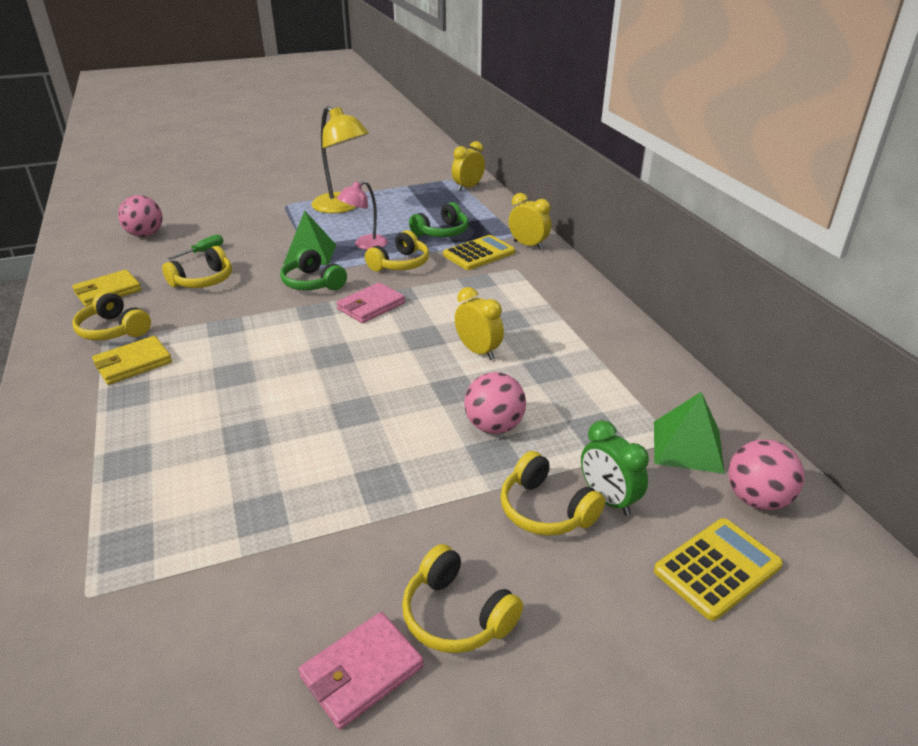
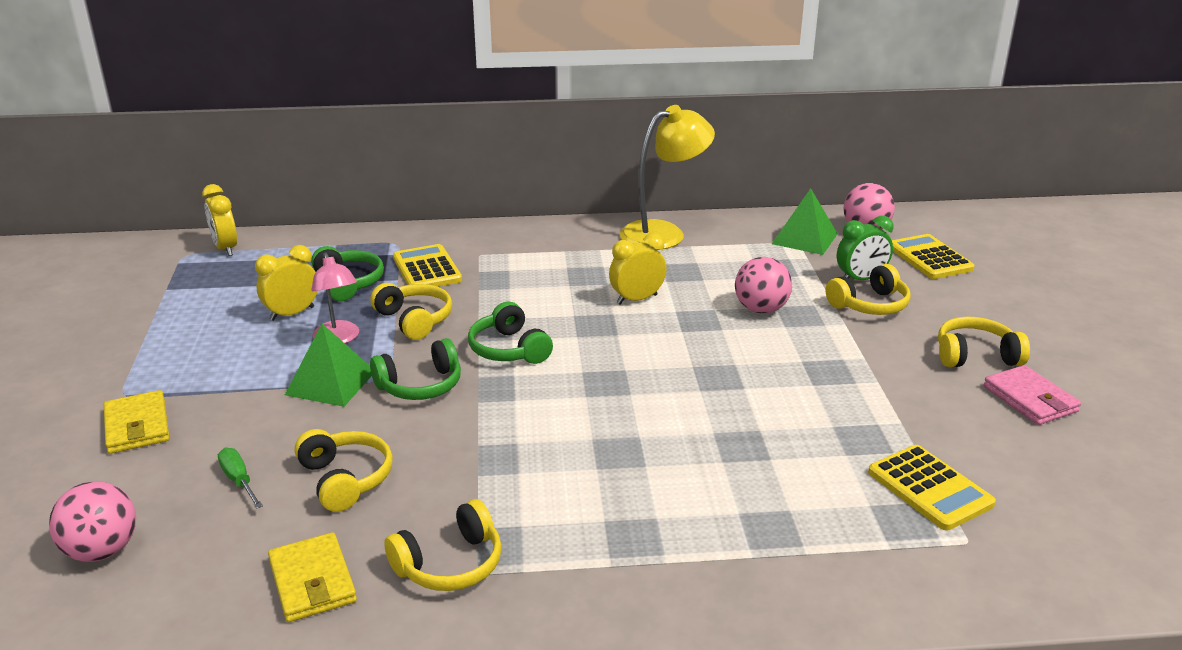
camera: 75 degrees left, 5 degrees down
(133, 363) = (557, 538): yellow wallet -> yellow wallet (137, 426)
(176, 566) = (929, 488): none -> yellow calculator
(342, 207) = (191, 346): yellow lamp -> yellow lamp (664, 233)
(371, 306) = (509, 349): pink wallet -> green headphones
(456, 615) = (975, 356): yellow headphones -> yellow headphones turned 150 degrees counterclockwise
(528, 245) = (429, 239): yellow clock -> yellow clock (292, 313)

